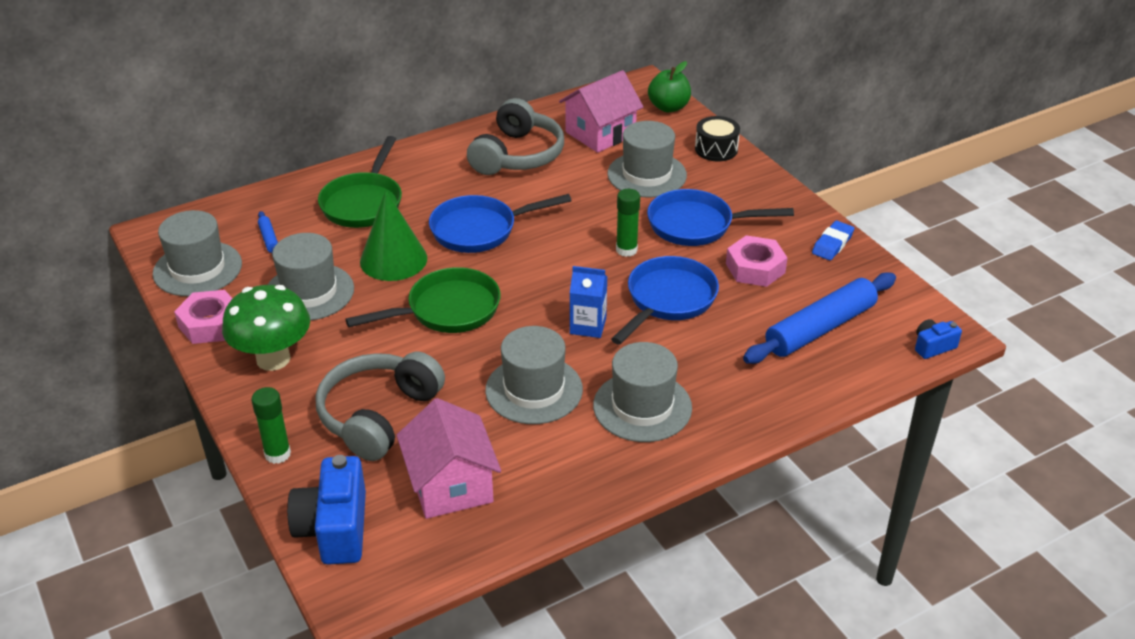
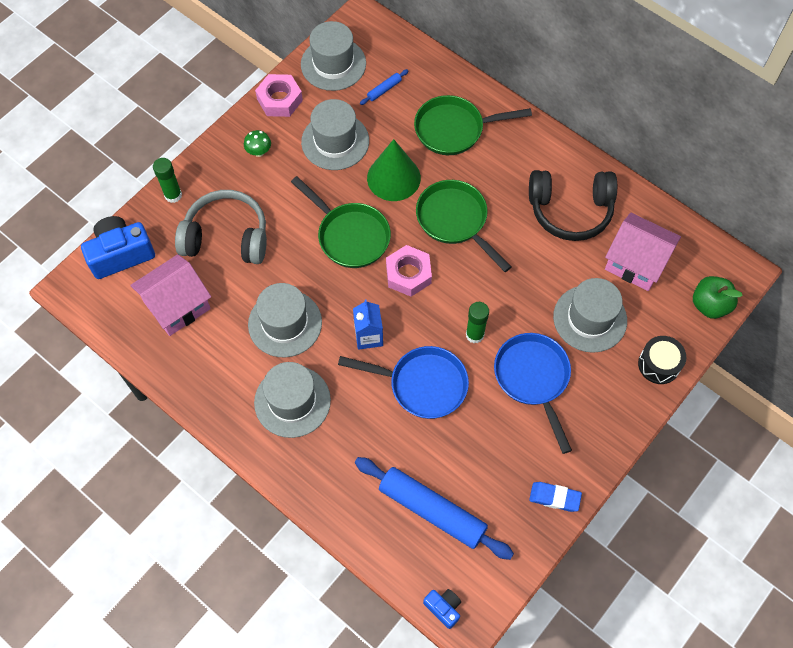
camera: 70 degrees right, 25 degrees up
(273, 359) = (259, 152): green mushroom -> green mushroom, size x0.45
(479, 230) = (455, 220): blue pan -> green pan
(517, 155) = (570, 210): grey headphones -> black headphones
(755, 268) = (492, 441): pink nut -> pink nut (408, 274)

